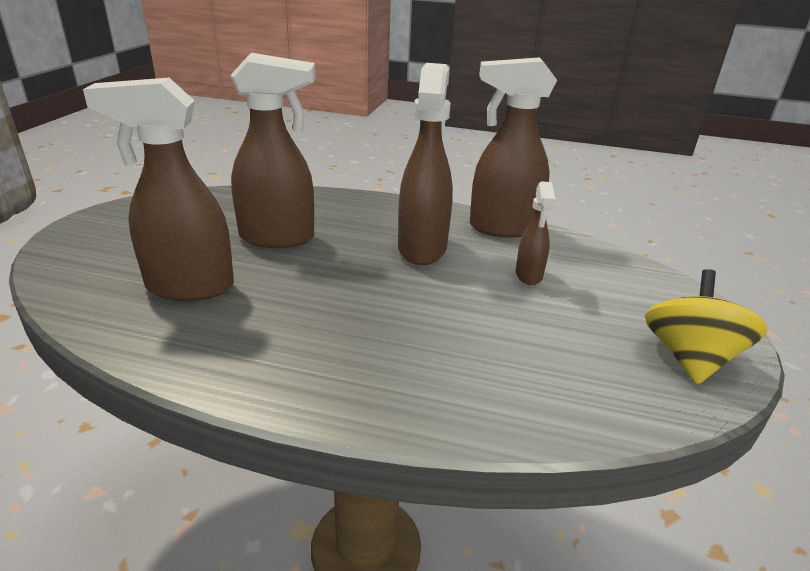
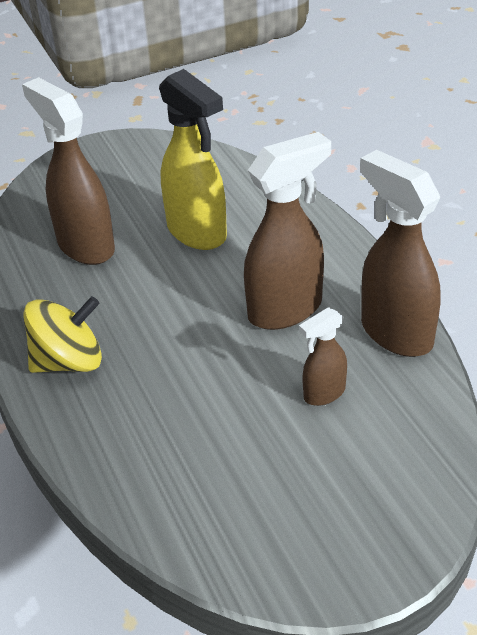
camera: 55 degrees right, 10 degrees up
(278, 238) = (197, 233): brown spray bottle -> yellow spray bottle
(689, 358) = (306, 551): yellow spinning top -> yellow spinning top (69, 362)

